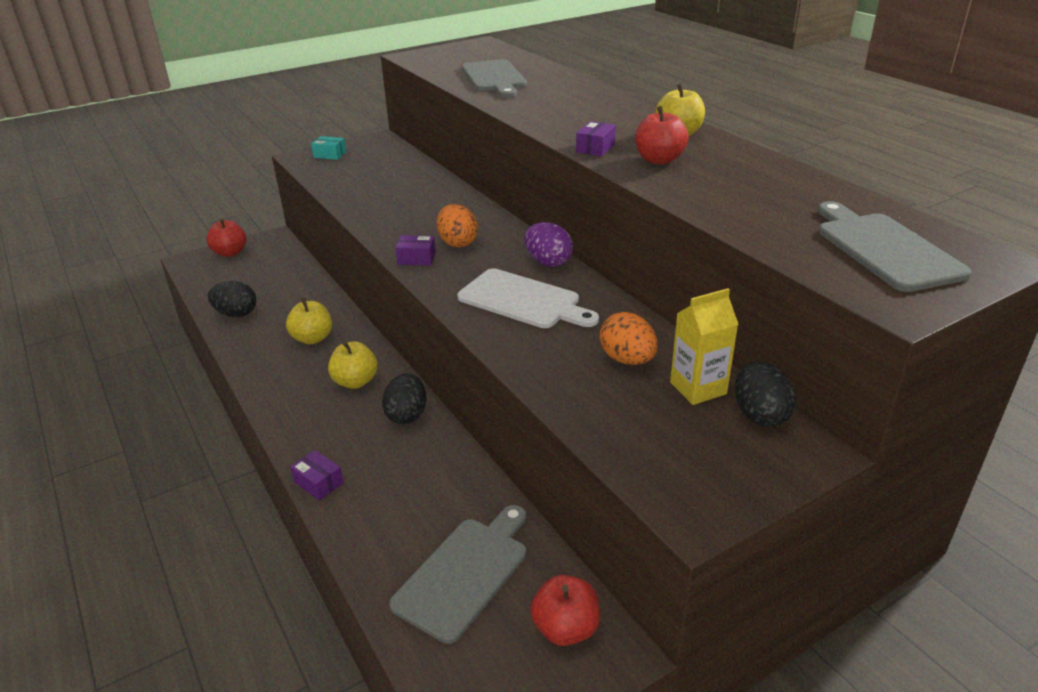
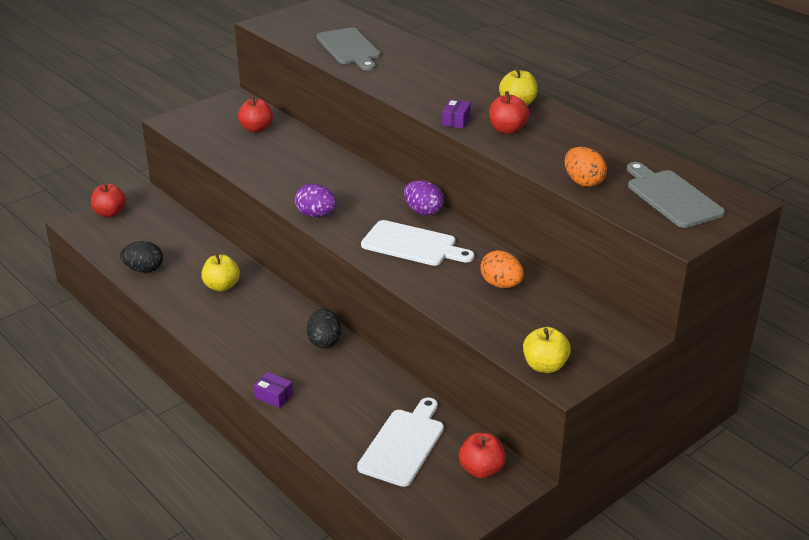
camera: 10 degrees left, 0 degrees up
(330, 155) = (197, 117): turquoise box -> none
(355, 381) = (273, 319): yellow apple -> yellow apple (545, 366)
(388, 167) = (256, 128): none -> red apple
(416, 258) = (316, 215): purple box -> purple egg
(457, 243) = (345, 199): orange egg -> orange egg (583, 182)
(465, 573) = (403, 444): grey cutting board -> white cutting board
(698, 388) = (554, 301): yellow carton -> none
(759, 415) = (597, 316): black egg -> none

